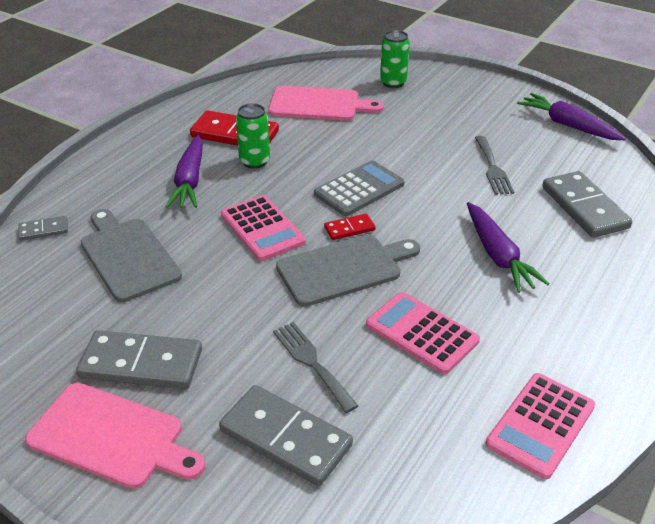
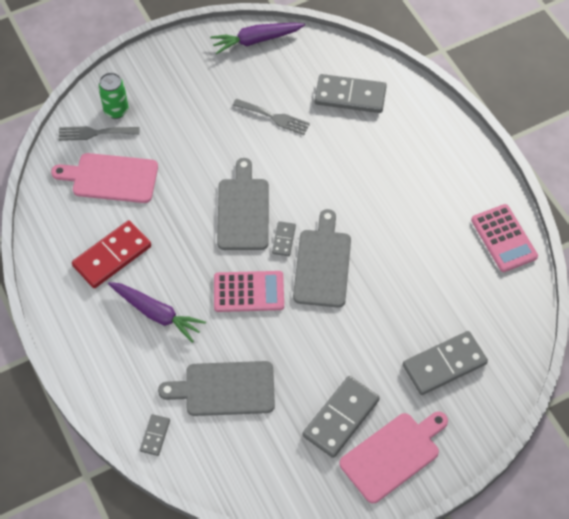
camera: 60 degrees left, 20 degrees up
(254, 161) = (161, 259): green can -> none
(312, 362) = (395, 324): grey fork -> grey fork (94, 133)
(319, 104) = (111, 178): pink cutting board -> pink cutting board turned 120 degrees counterclockwise
(349, 229) = (284, 239): red domino -> grey domino
(359, 189) = (243, 210): grey calculator -> grey cutting board
(422, 333) = (405, 254): pink calculator -> none
(498, 255) = (364, 172): purple carrot -> none

